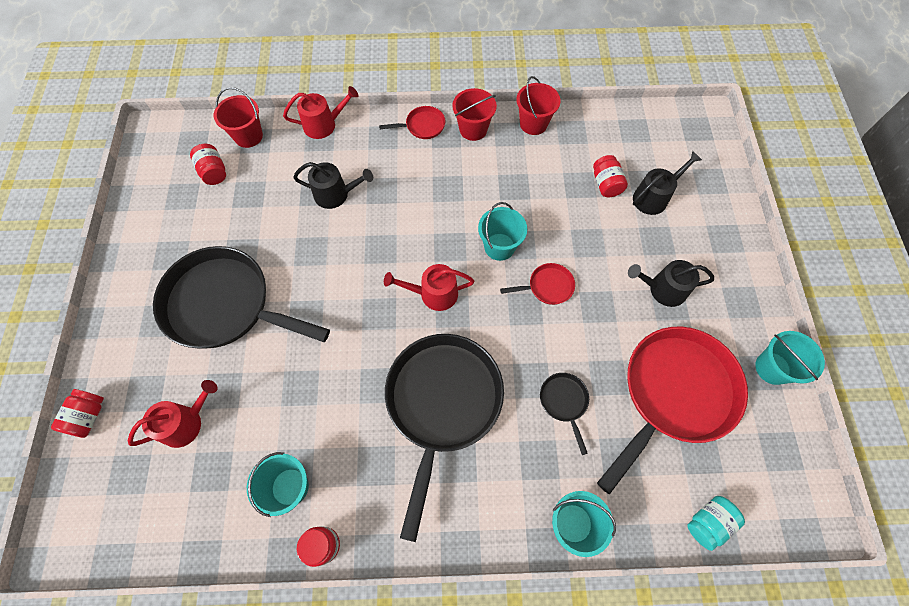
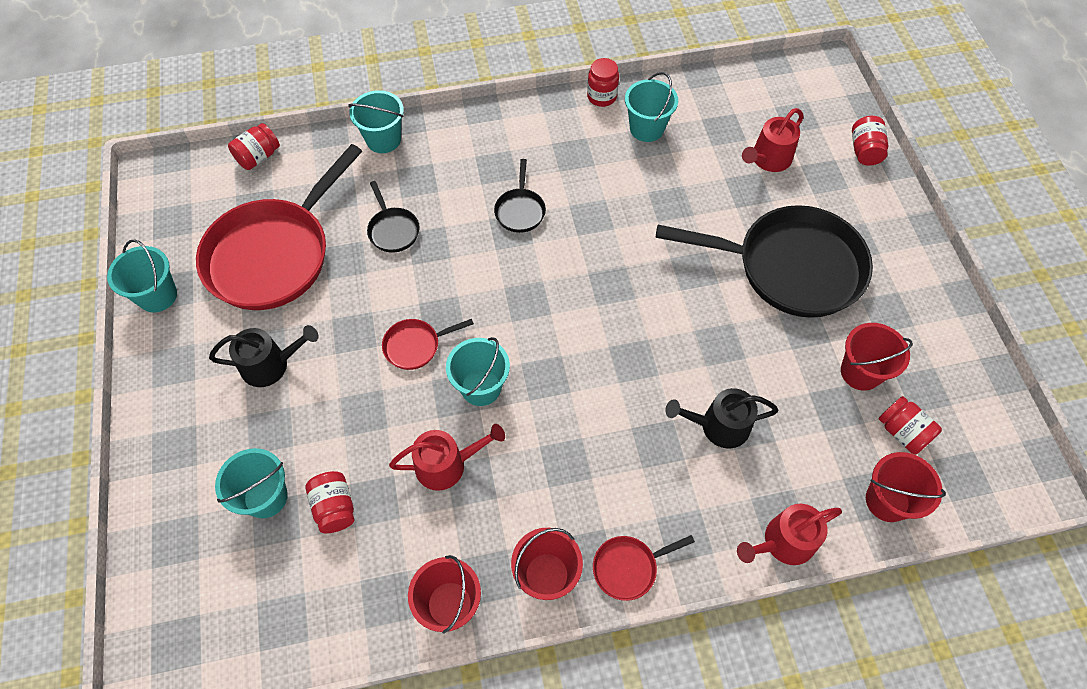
camera: 170 degrees right, 5 degrees down
(218, 214) = (860, 372): none -> red bucket
(434, 294) = (553, 316): red watering can -> red watering can (447, 464)
(442, 403) = (520, 210): black pan -> black pan, size x0.42
(653, 197) = (265, 497): black watering can -> turquoise bucket
(708, 522) = (258, 157): turquoise jar -> red jar

